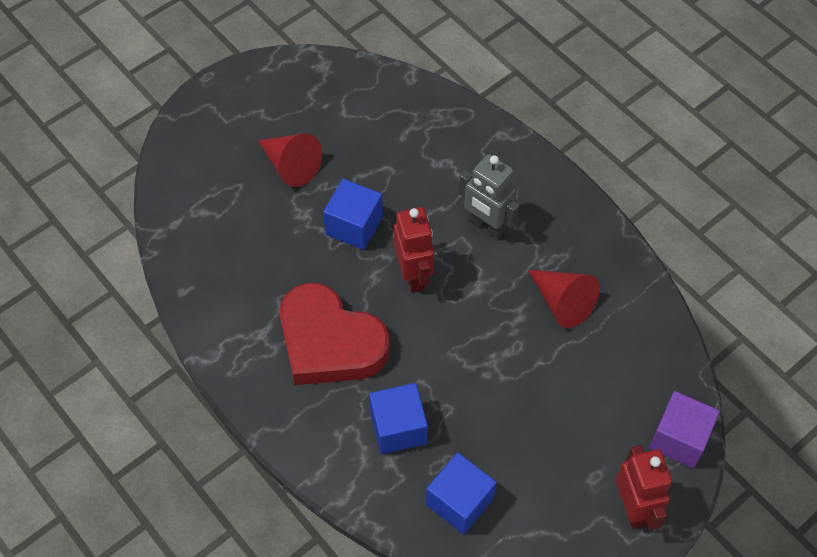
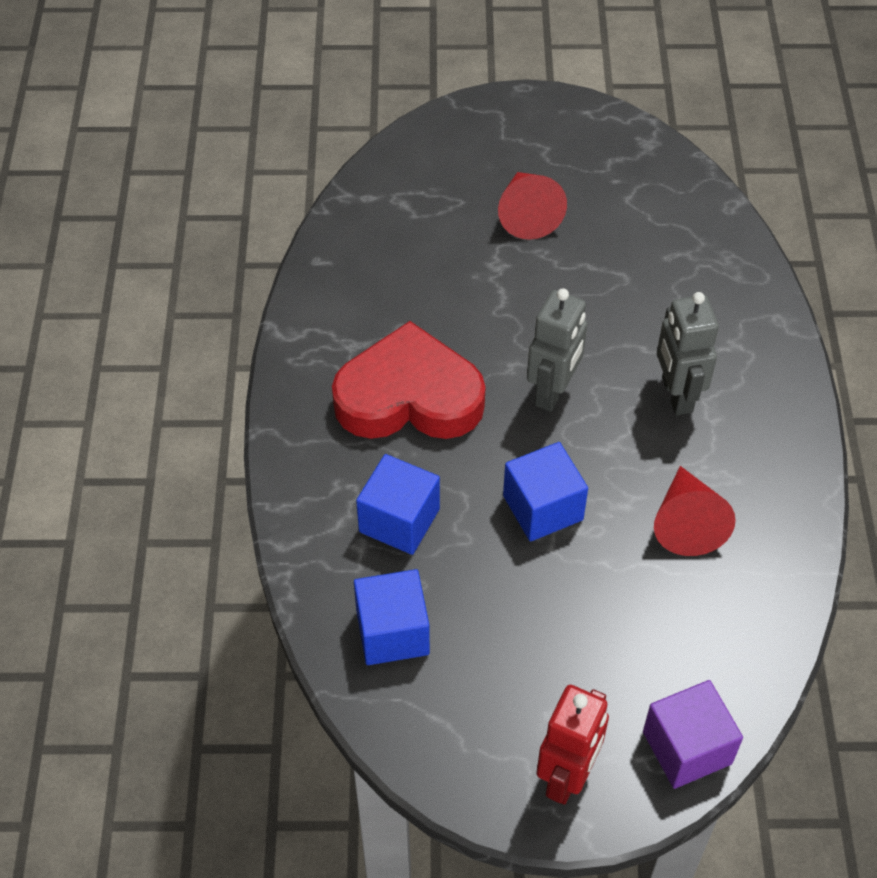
camera: 40 degrees right, 5 degrees down
(329, 342) = (409, 396): red heart -> red heart turned 105 degrees clockwise
(354, 226) = (537, 307): blue cube -> blue cube (543, 508)
(414, 275) = (553, 392): red robot -> grey robot

